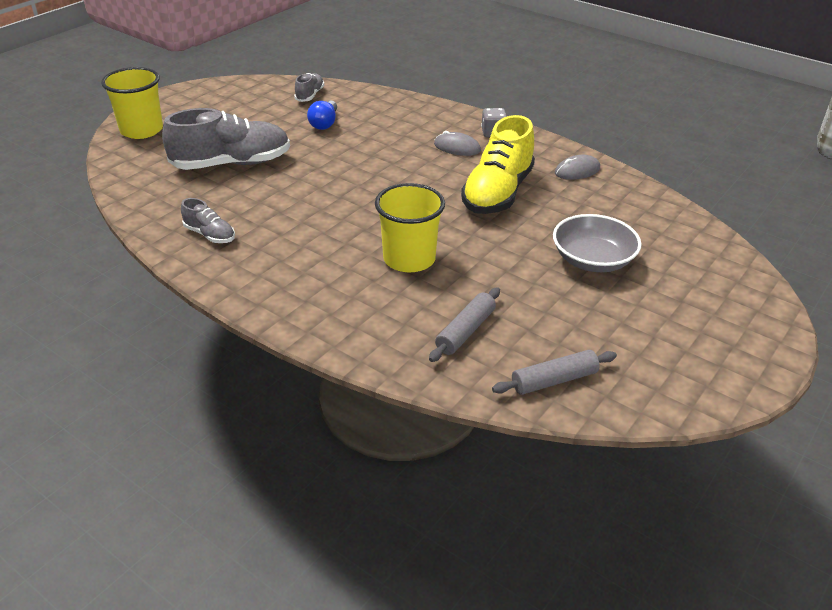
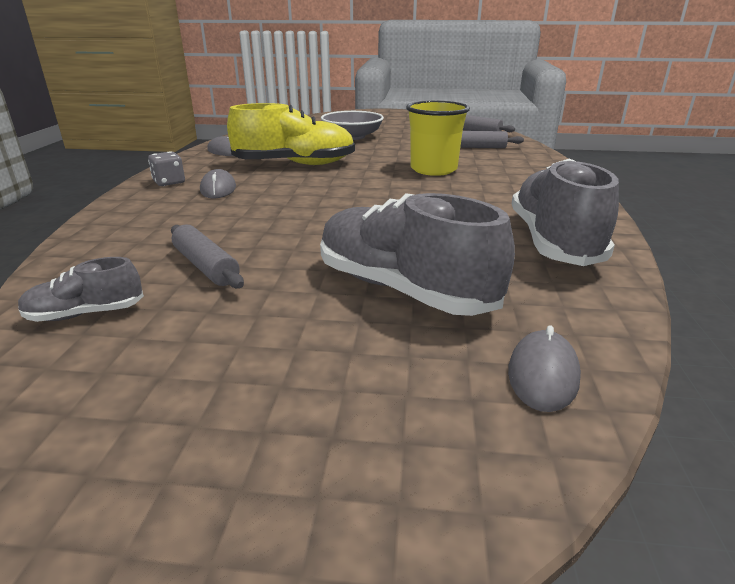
camera: 120 degrees left, 10 degrees down
(135, 168) = (543, 374): none -> grey mouse
(141, 130) = (415, 469): yellow cup -> none
(210, 235) = (553, 242): grey shoe -> grey shoe, size x2.07
(324, 123) = (206, 266): blue light bulb -> grey rolling pin

